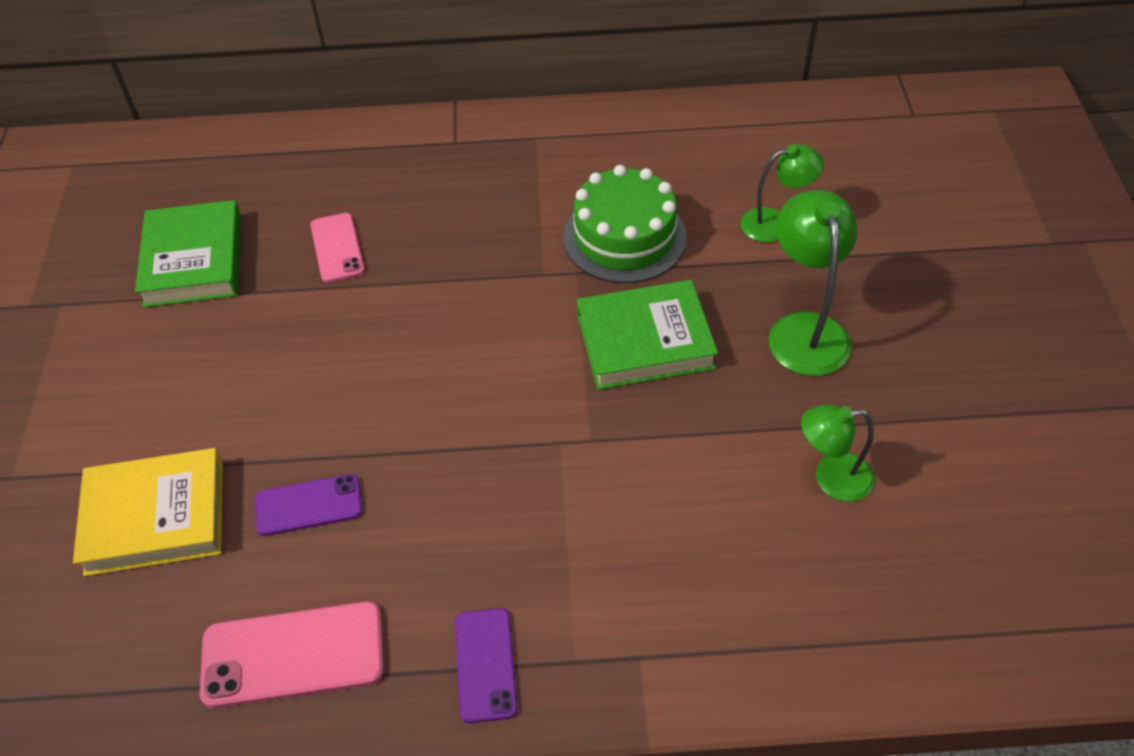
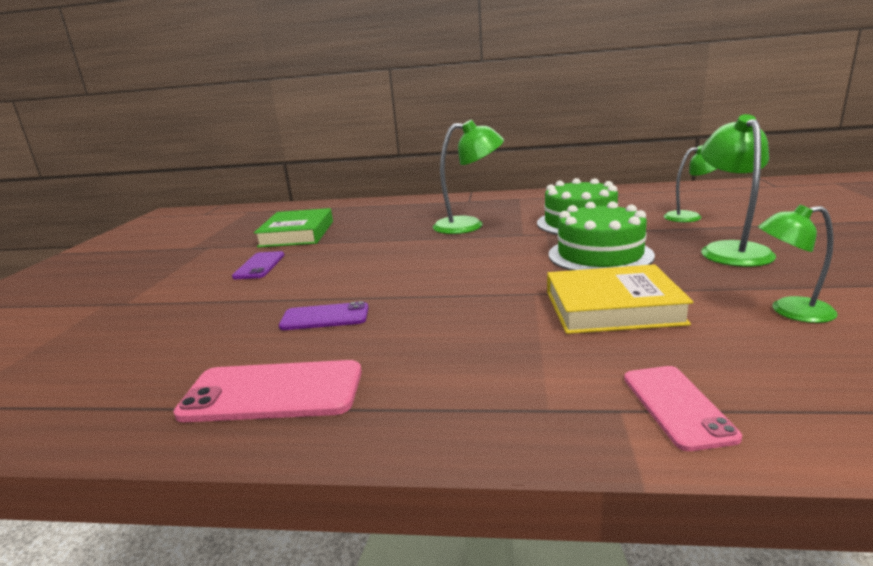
camera: 10 degrees right, 30 degrees down
(155, 517) = (208, 320): yellow book -> yellow book (612, 307)
(337, 248) = (387, 229): pink phone -> pink phone (677, 406)
(463, 239) = (469, 225): none -> green lamp
(485, 664) = (453, 407): purple phone -> purple phone (259, 266)
(645, 341) = (600, 255): green book -> green cake

